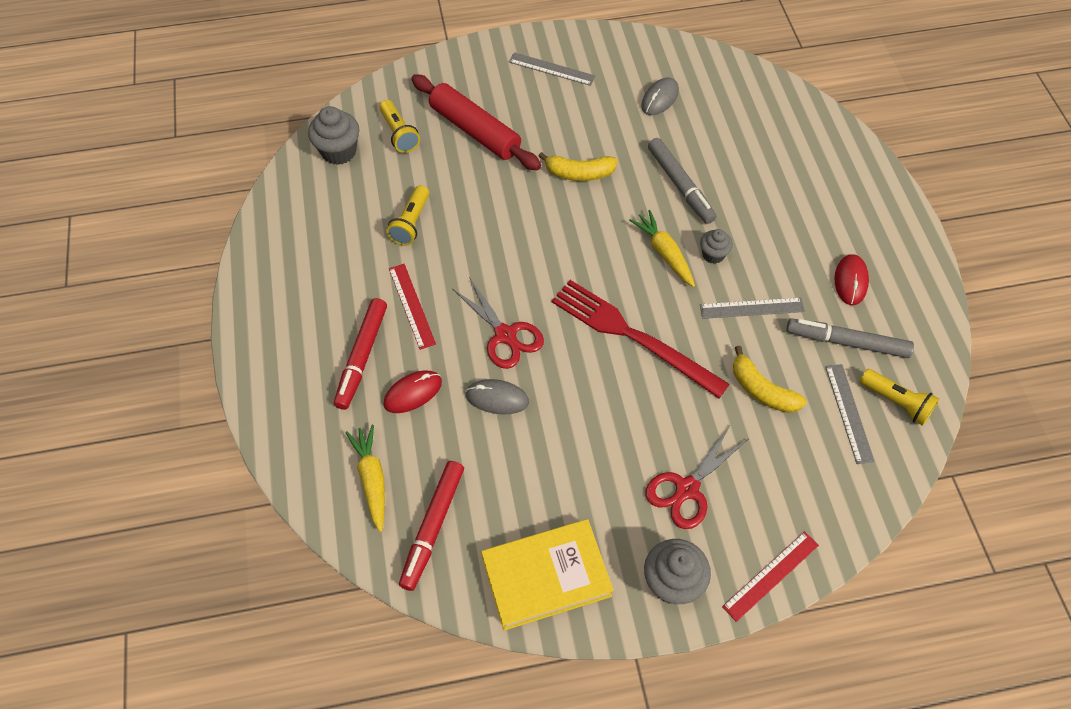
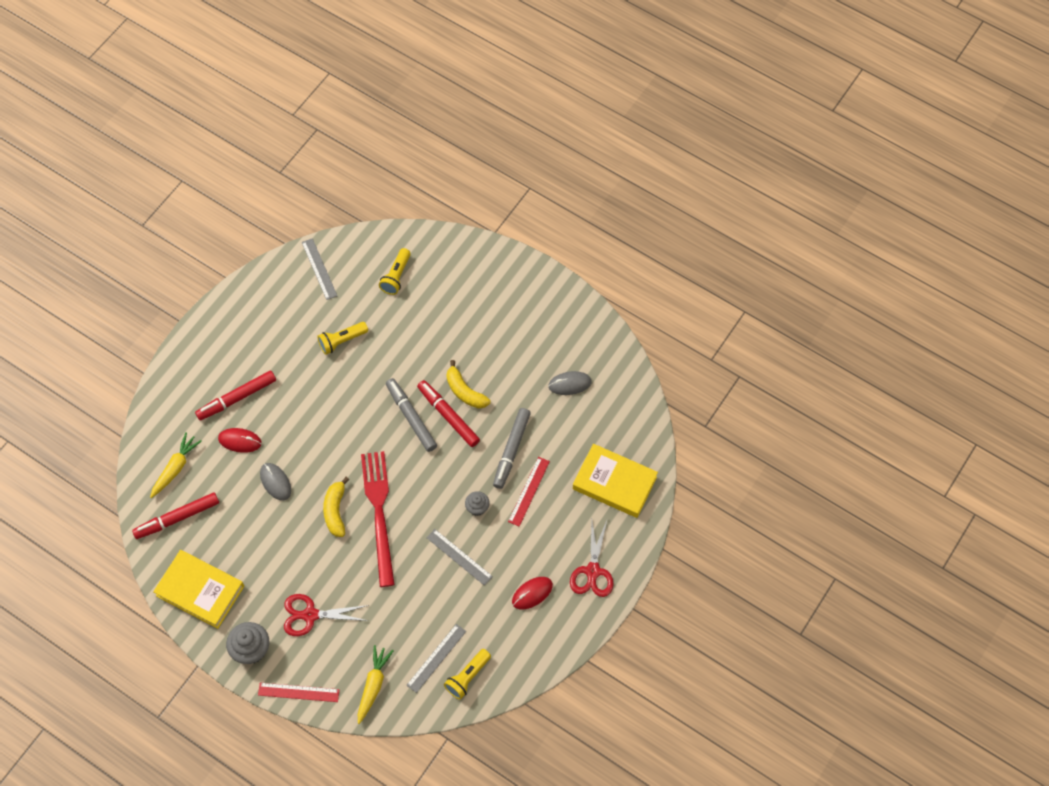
camera: 45 degrees right, 5 degrees up
(339, 151) = (352, 260): grey cupcake -> none
(411, 306) = (290, 391): red ruler -> red ruler (528, 491)
(475, 130) = (440, 311): red rolling pin -> none
(505, 335) = (317, 451): red scissors -> red scissors (593, 571)
(551, 69) = (530, 307): grey ruler -> grey ruler (319, 269)
(590, 204) = (448, 416): none -> red marker
(664, 253) = (452, 482): yellow carrot -> yellow carrot (373, 685)
(761, 390) = (408, 604): yellow banana -> yellow banana (335, 511)
(795, 140) = (614, 483): none -> yellow book
(847, 342) = (484, 623): grey marker -> grey marker (411, 417)
(896, 402) = (467, 677): yellow flashlight -> yellow flashlight turned 45 degrees clockwise

